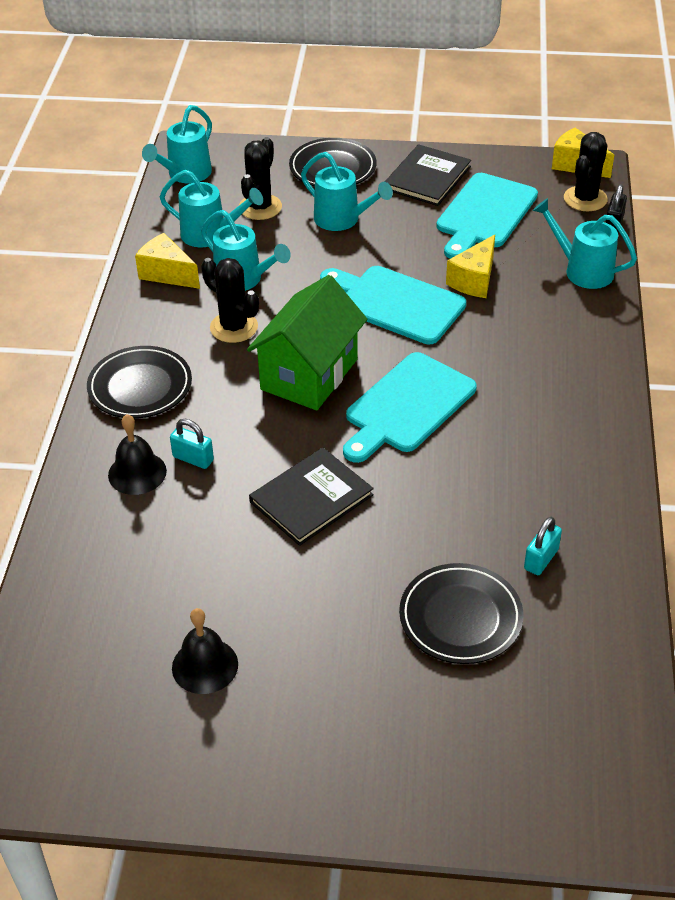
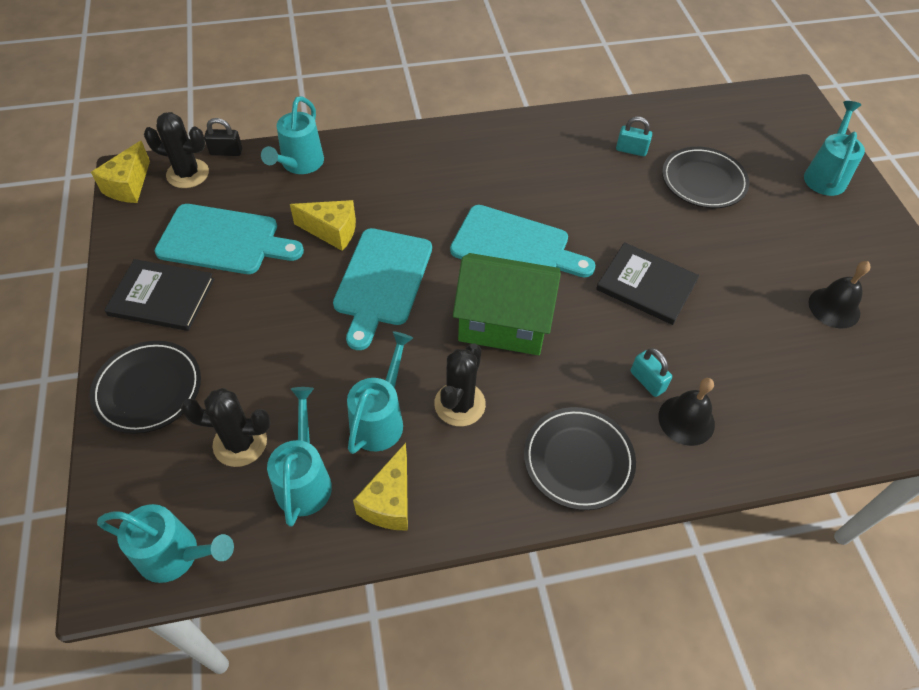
camera: 110 degrees left, 10 degrees up
(193, 458) = (647, 381): turquoise padlock -> turquoise padlock turned 45 degrees counterclockwise
(342, 220) = (253, 355): turquoise watering can -> turquoise watering can (825, 175)

